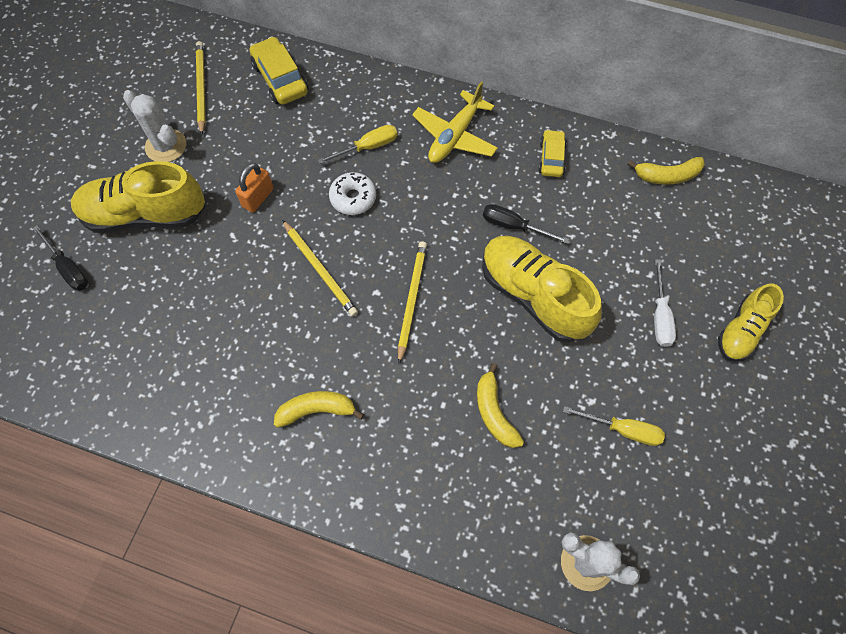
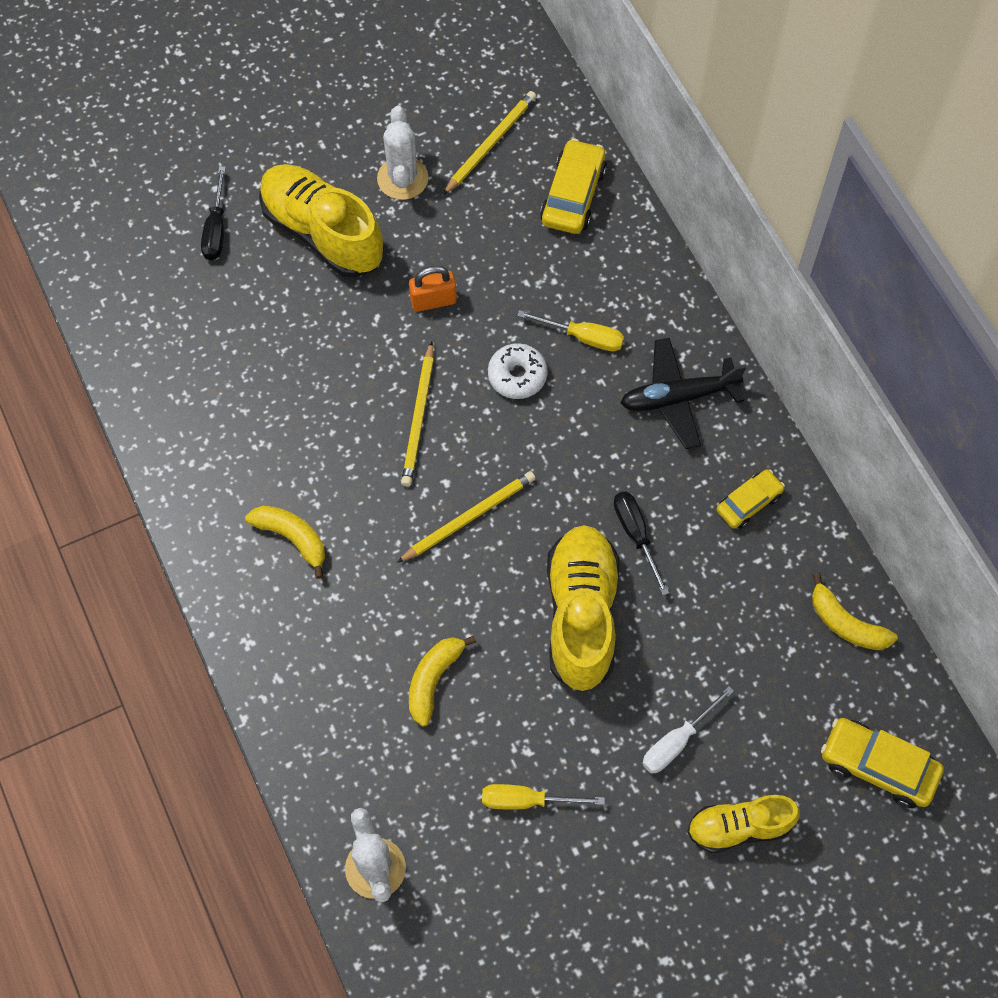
camera: 45 degrees right, 0 degrees up
(454, 136) = (678, 398): yellow plane -> black plane
(623, 430) = (527, 800): yellow screwdriver -> yellow screwdriver turned 120 degrees clockwise
(765, 233) = (878, 766): none -> yellow car

